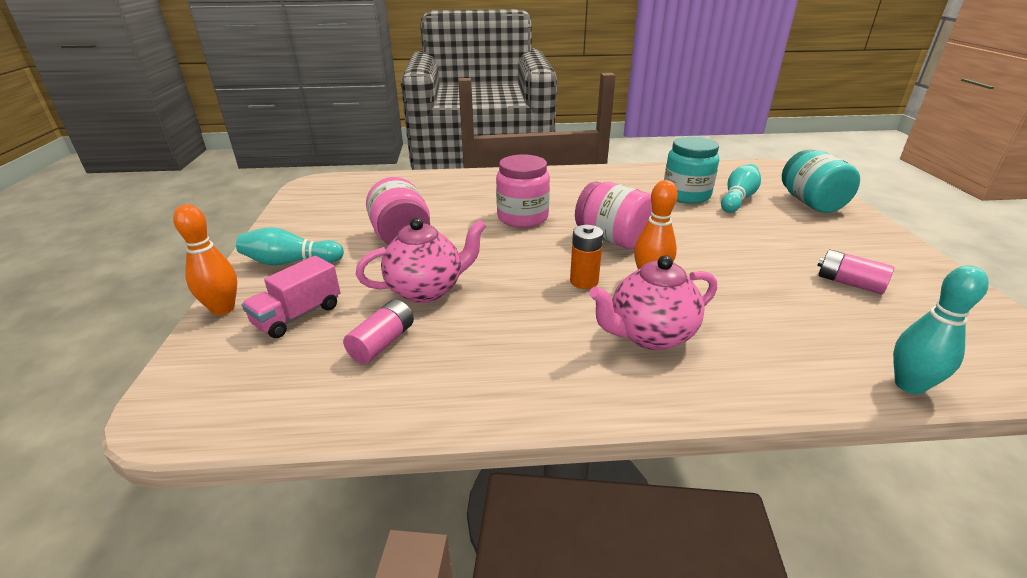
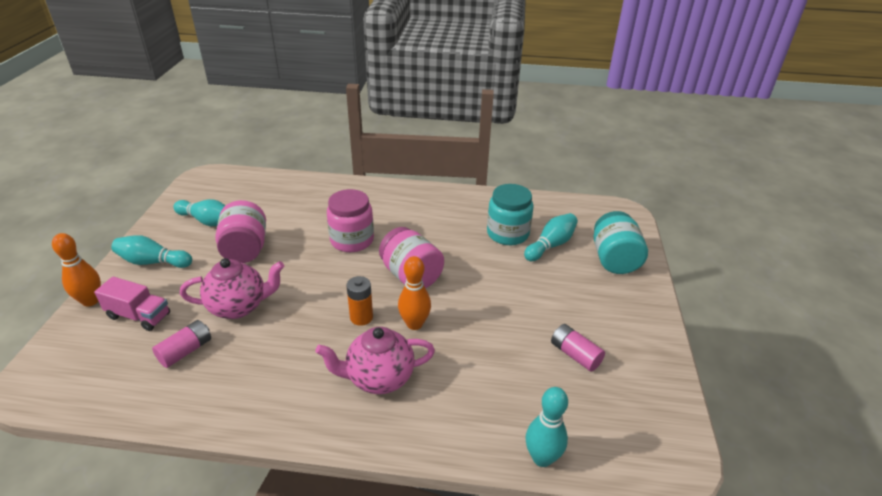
camera: 10 degrees right, 5 degrees up
(298, 315) = (139, 316): pink truck -> pink truck turned 120 degrees counterclockwise
(339, 219) = (207, 221): none -> turquoise bowling pin

